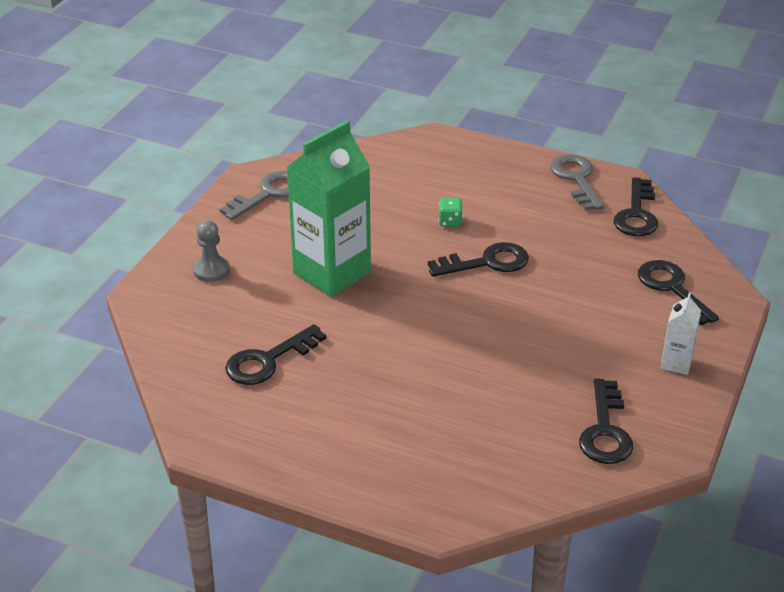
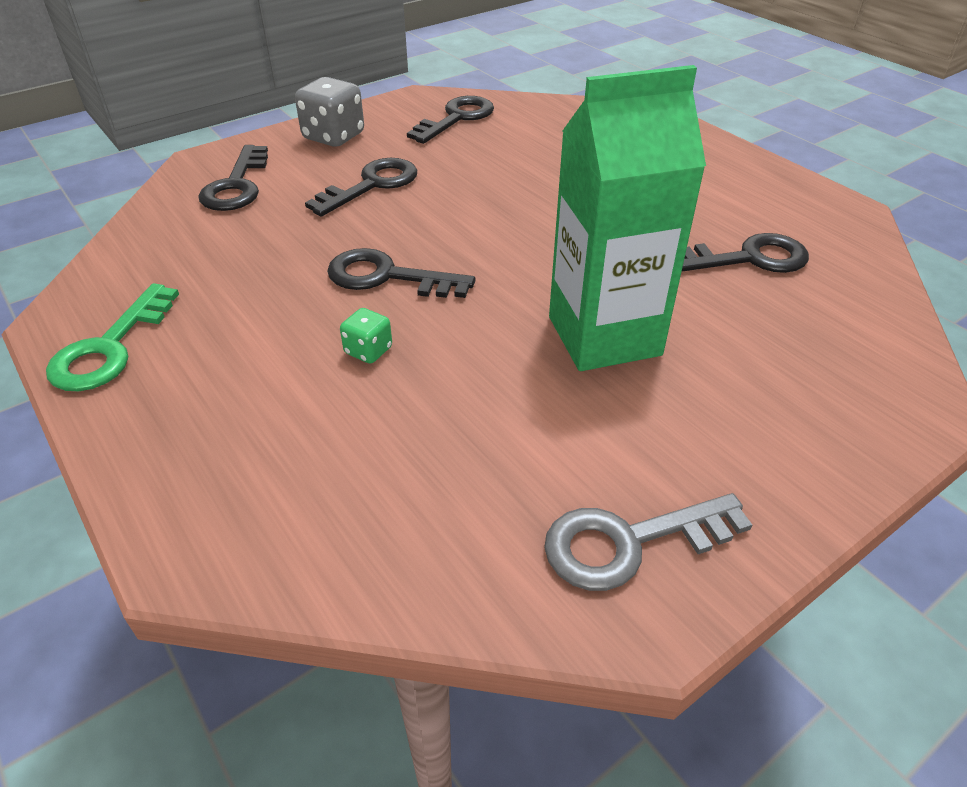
camera: 150 degrees left, 5 degrees up
(211, 270) = (795, 408): grey pawn -> none
(576, 179) = (110, 348): grey key -> green key
(637, 214) = (129, 269): black key -> black key (372, 185)
(676, 363) = (333, 137): white carton -> grey dice

